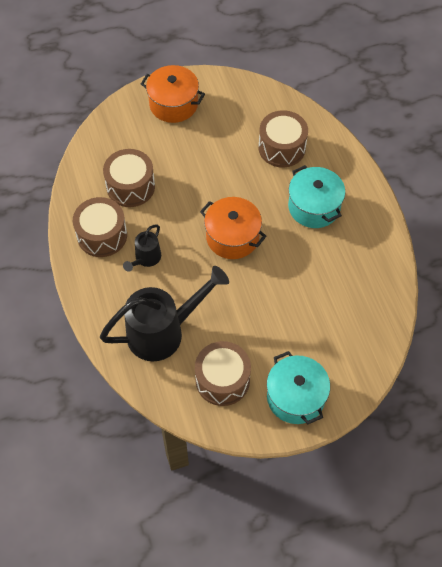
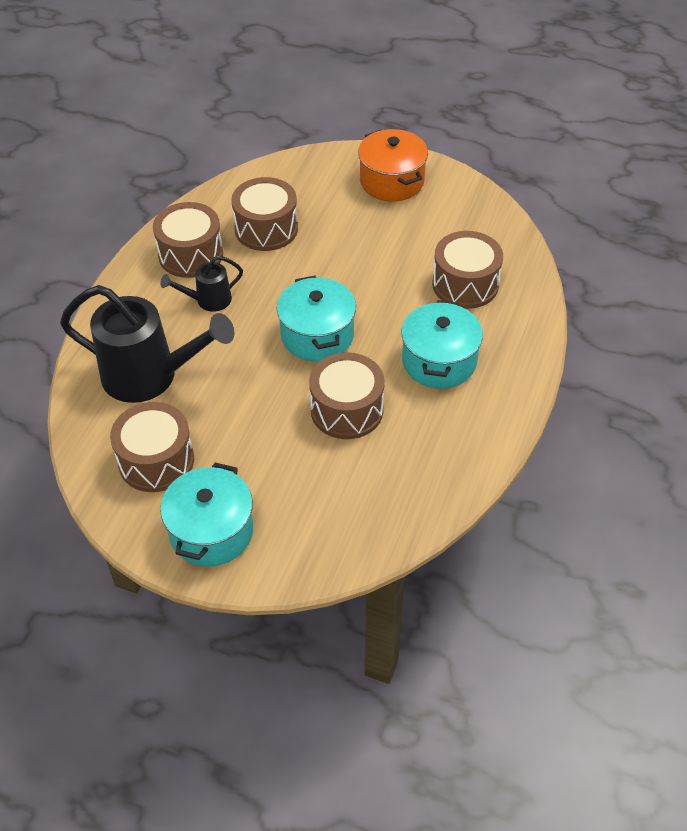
camera: 40 degrees right, 10 degrees down
(232, 237) = (317, 335): orange pot -> turquoise pot
(294, 272) = (347, 410): none -> brown drum

